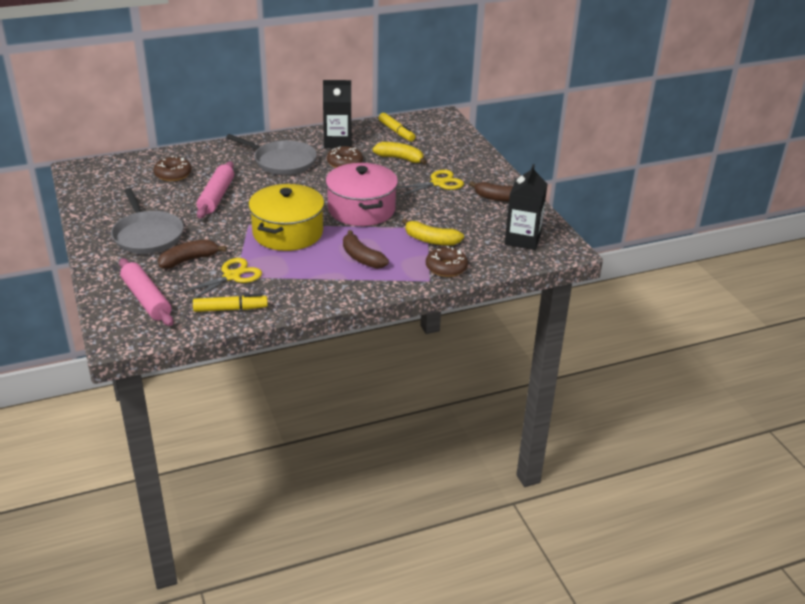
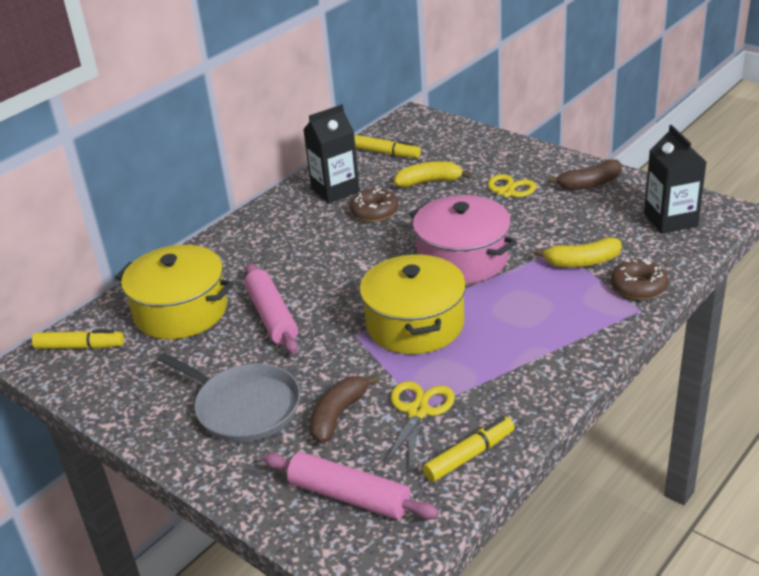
camera: 25 degrees left, 0 degrees up
(103, 171) = (80, 347): none -> yellow marker
(173, 174) = (181, 311): brown donut -> yellow pot
(282, 161) = (299, 239): grey pan -> none
(361, 258) = (536, 317): brown banana -> none

